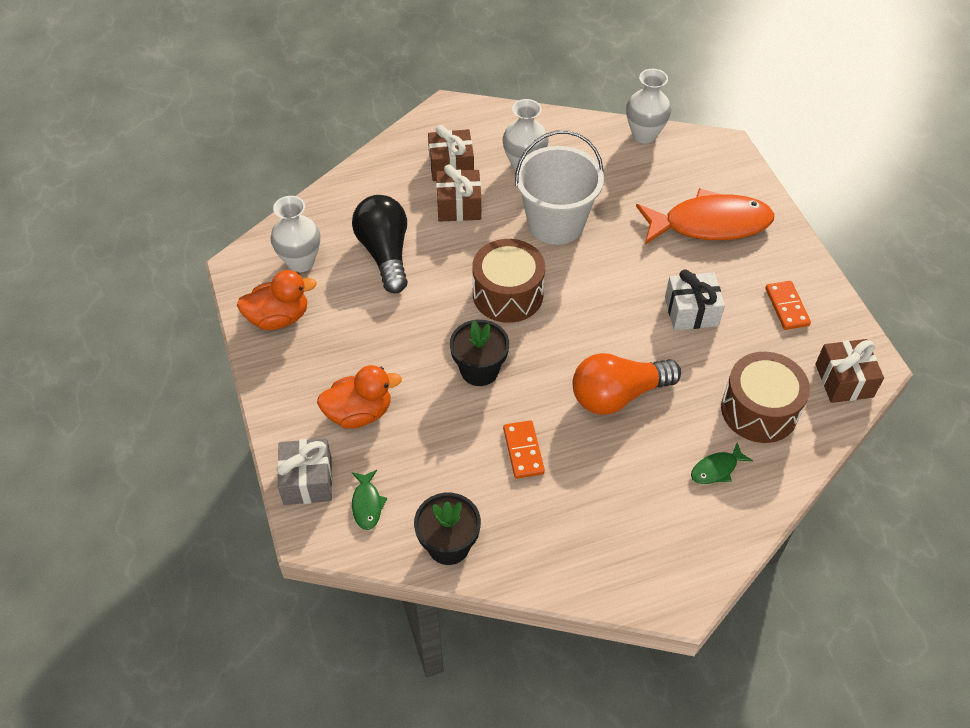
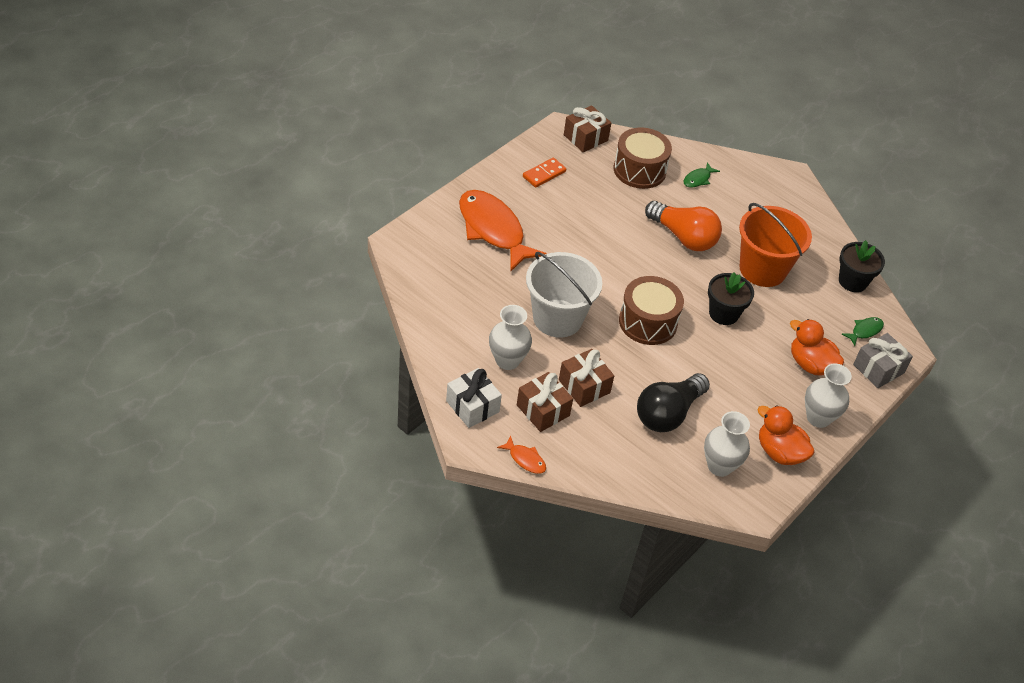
camera: 125 degrees left, 5 degrees down
(408, 134) = (525, 459): none -> orange fish
(523, 451) = (762, 269): orange domino -> orange bucket
(644, 135) = (417, 294): white vase -> white vase (818, 418)
(691, 311) = (585, 219): white gift -> white gift (472, 406)
(716, 469) = (698, 179): green fish -> green fish turned 105 degrees clockwise

